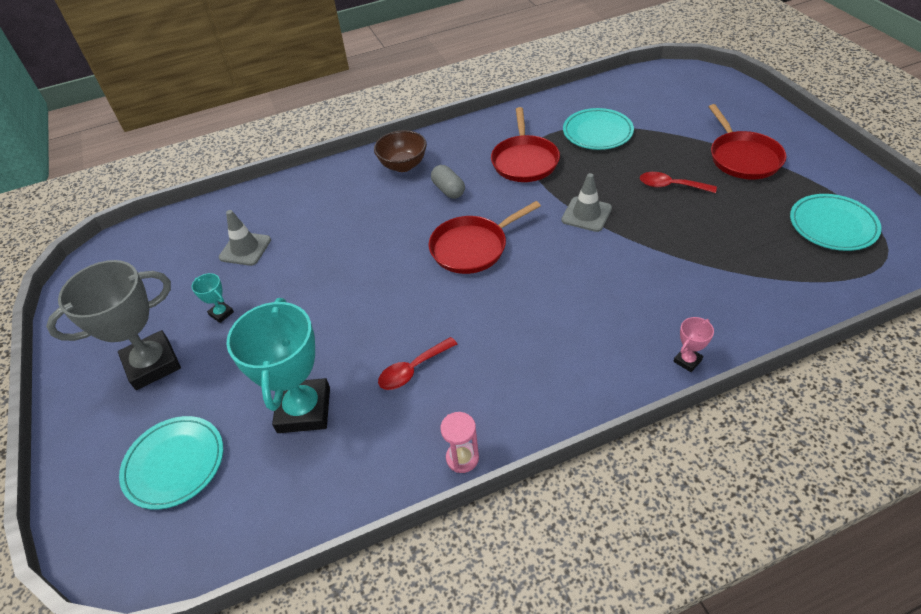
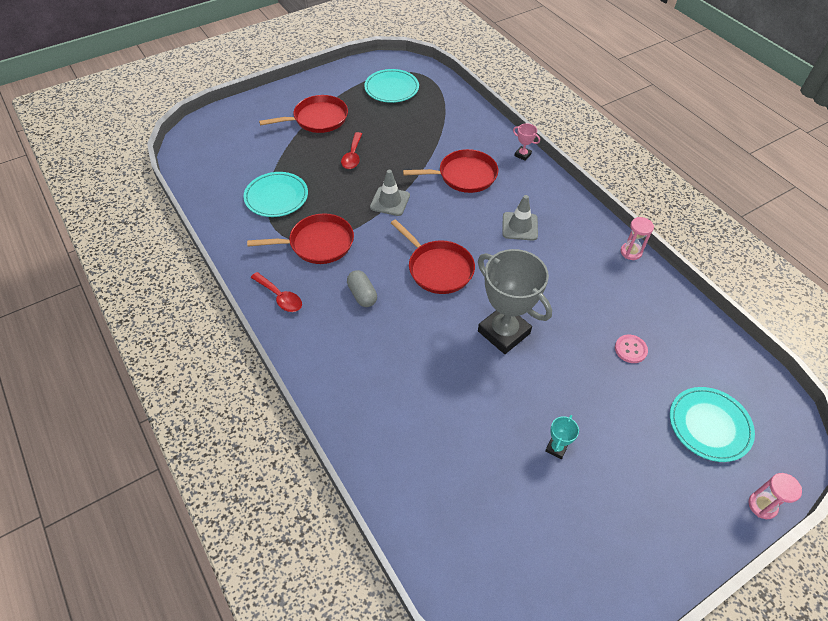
camera: 105 degrees left, 5 degrees up
(66, 483) = (762, 505): none -> pink hourglass
(152, 364) = (630, 488): grey trophy -> grey trophy (503, 332)
(245, 249) = (466, 457): grey traffic cone -> grey traffic cone (519, 226)
(304, 410) = (630, 349): turquoise trophy -> pink button
(403, 165) = (323, 338): brown bowl -> none
(412, 370) = (573, 289): red spoon -> red spoon (280, 297)
(448, 190) = (362, 295): grey capsule -> grey capsule turned 75 degrees counterclockwise
(636, 286) = (464, 175): none -> red pan

